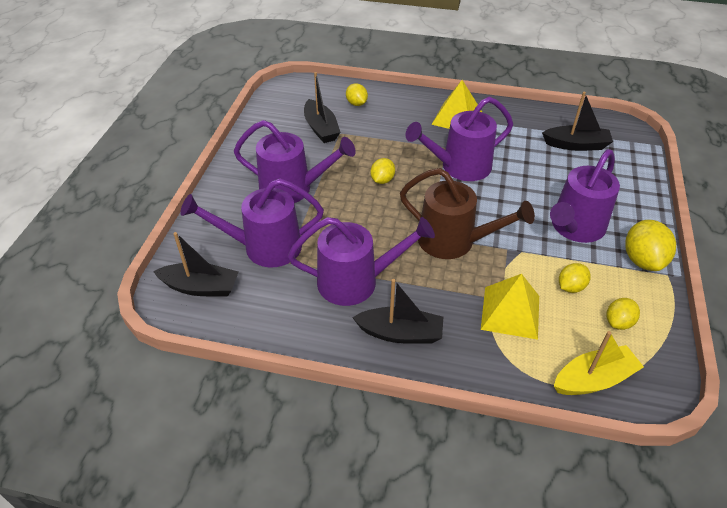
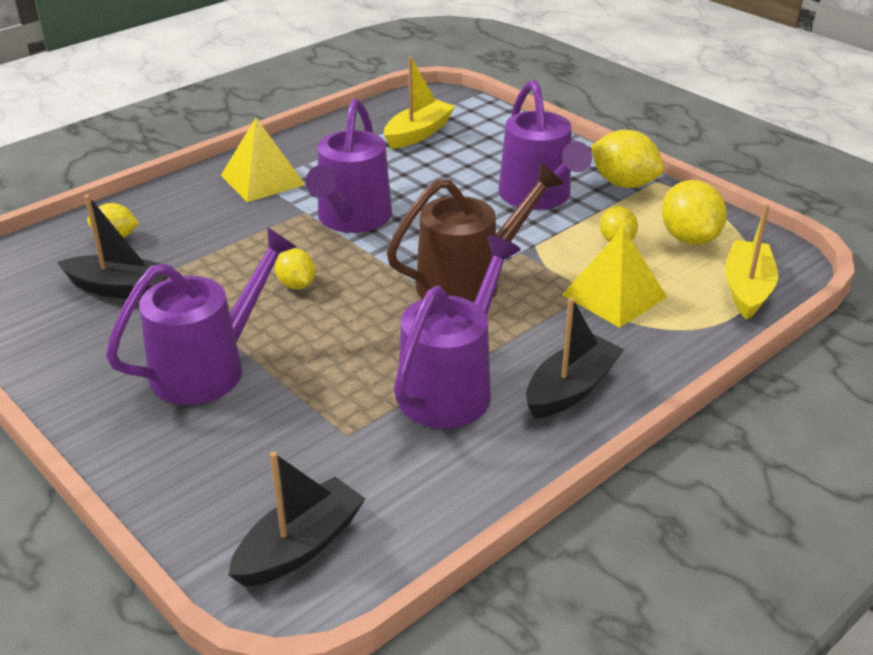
camera: 55 degrees left, 10 degrees down
(264, 247) = (293, 445): purple watering can -> none
(576, 145) = (418, 133): black boat -> yellow boat
(618, 322) = (689, 238): yellow lemon -> yellow lemon, size x1.66

